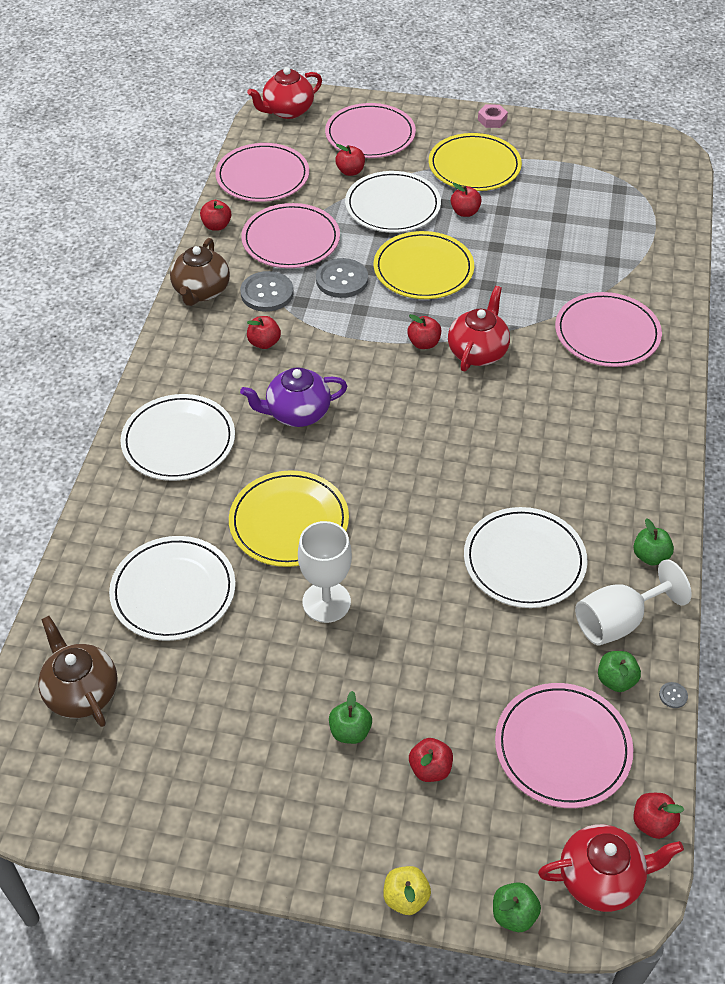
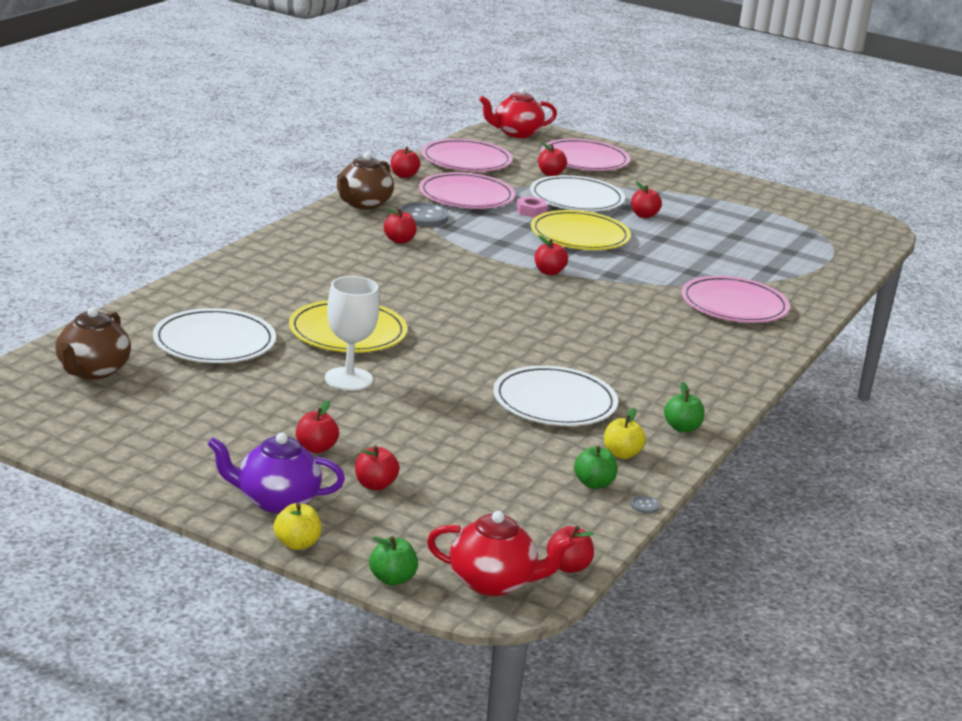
camera: 15 degrees right, 25 degrees down
(81, 692) = (92, 371): brown teapot -> brown teapot turned 150 degrees counterclockwise
(178, 441) = (281, 271): white plate -> none
(297, 413) = (400, 281): purple teapot -> purple teapot (276, 501)
(342, 280) = (497, 225): grey button -> none
(350, 731) = (316, 448): green apple -> red apple
(474, 166) = (672, 194): yellow plate -> none
(478, 352) = (597, 287): red teapot -> none
(492, 120) = (709, 175): pink nut -> pink nut (531, 211)
(562, 747) = (512, 505): pink plate -> none
(618, 621) = (621, 454): white goblet -> yellow apple

